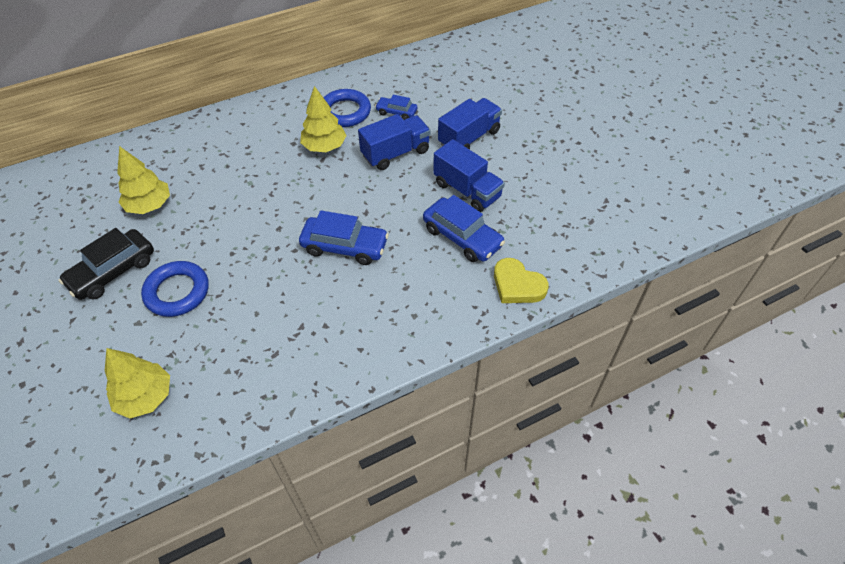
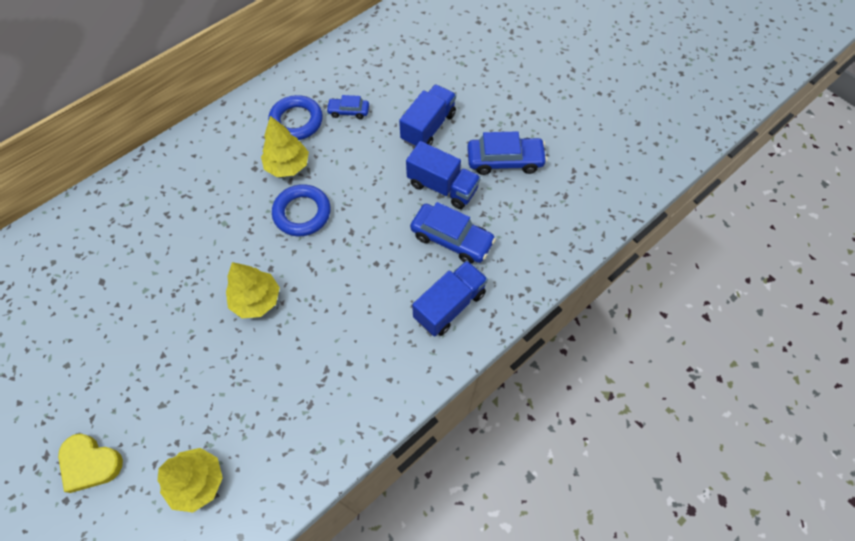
camera: 15 degrees left, 10 degrees up
(113, 271) = (115, 355): black car -> none
(149, 205) = (127, 271): yellow tree -> yellow tree (256, 300)
(177, 292) = (190, 362): blue ring -> blue ring (302, 213)
(344, 247) = (342, 274): blue car -> blue car (505, 161)
(395, 153) = (361, 159): blue truck -> blue truck (449, 305)
(517, 285) = (516, 278): yellow heart -> yellow heart (90, 463)

